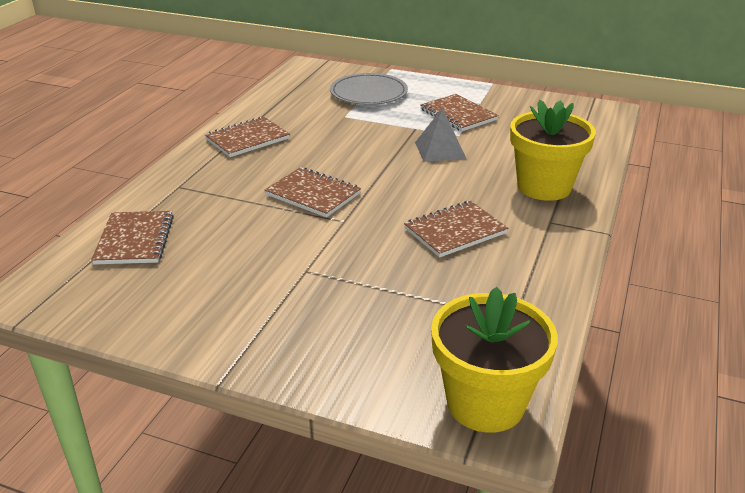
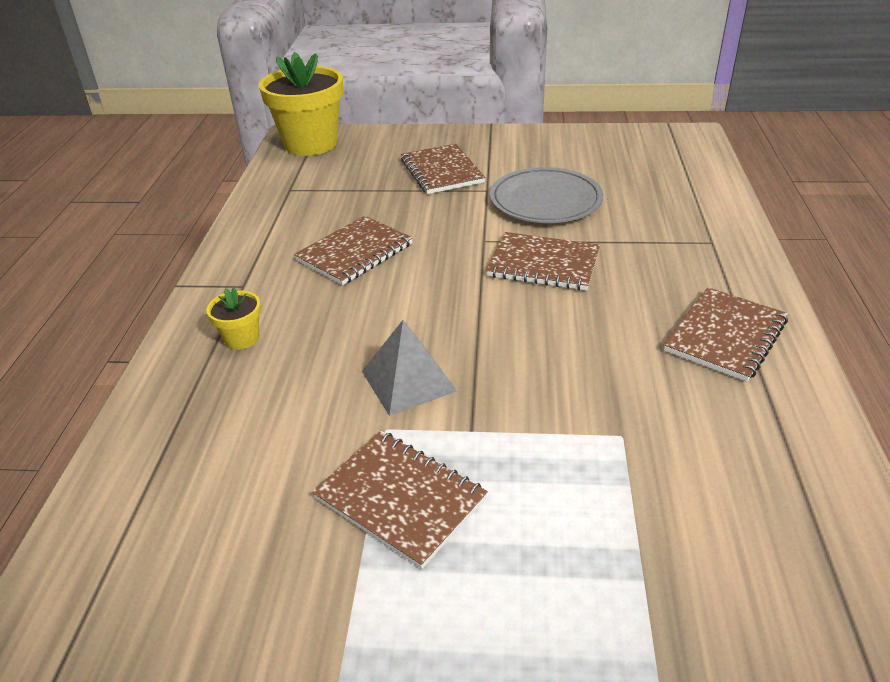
camera: 165 degrees right, 5 degrees up
(134, 240) = (671, 183): brown notebook -> brown notebook (442, 171)
(368, 93) = (633, 540): grey plate -> grey plate (545, 200)
(544, 187) = (242, 338): yellow flower pot -> yellow flower pot, size x0.44

